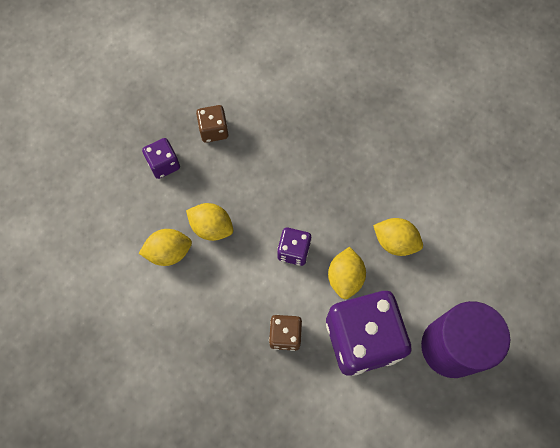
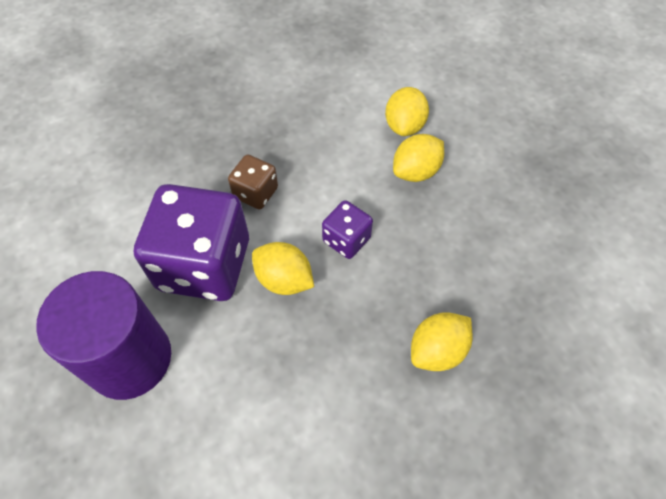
camera: 115 degrees right, 10 degrees down
(164, 164) = (517, 154): purple dice -> none
(214, 130) = (549, 218): brown dice -> none
(395, 242) = (297, 362): yellow lemon -> yellow lemon (437, 350)

